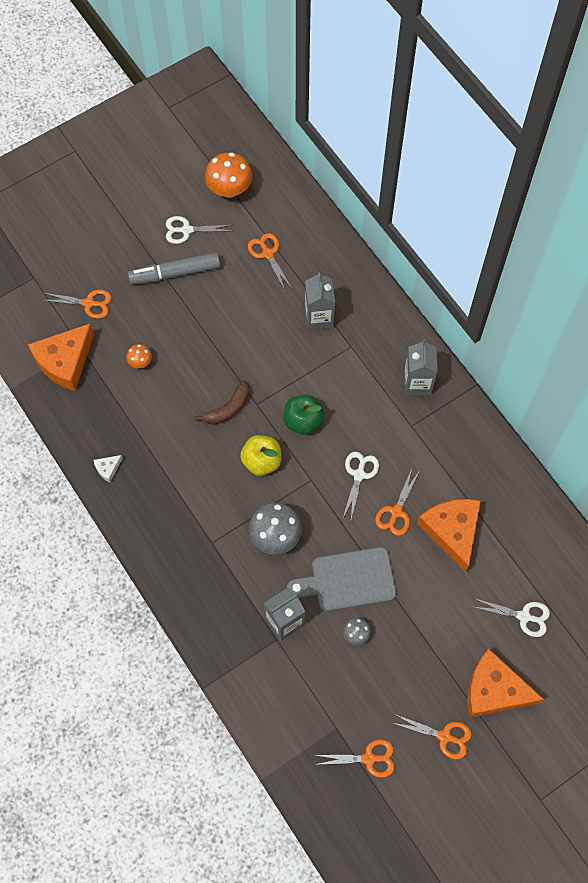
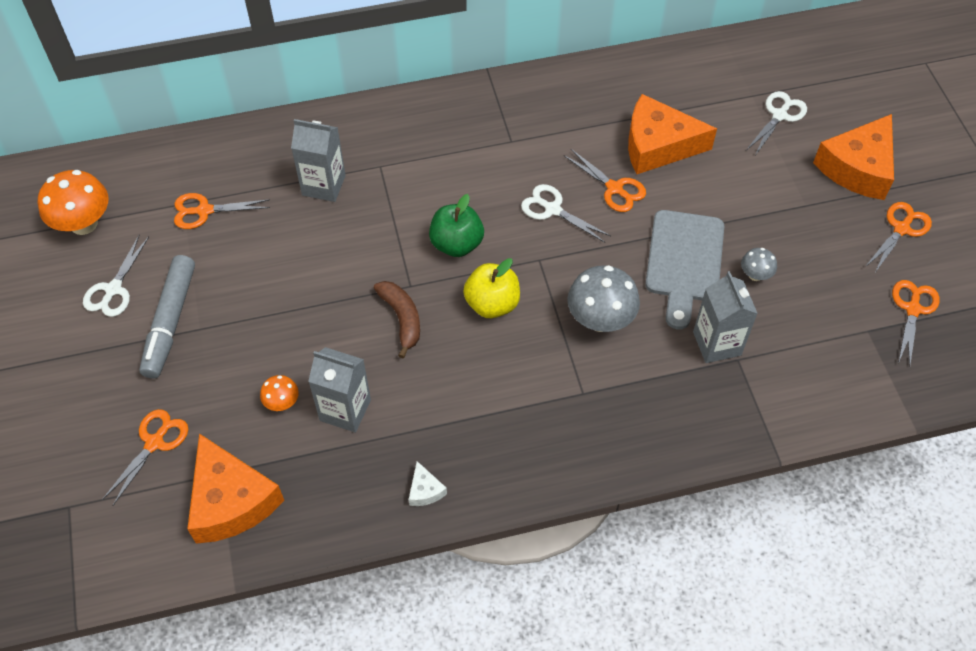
camera: 70 degrees left, 10 degrees down
(417, 383) = (459, 119): grey carton -> grey carton (345, 410)

